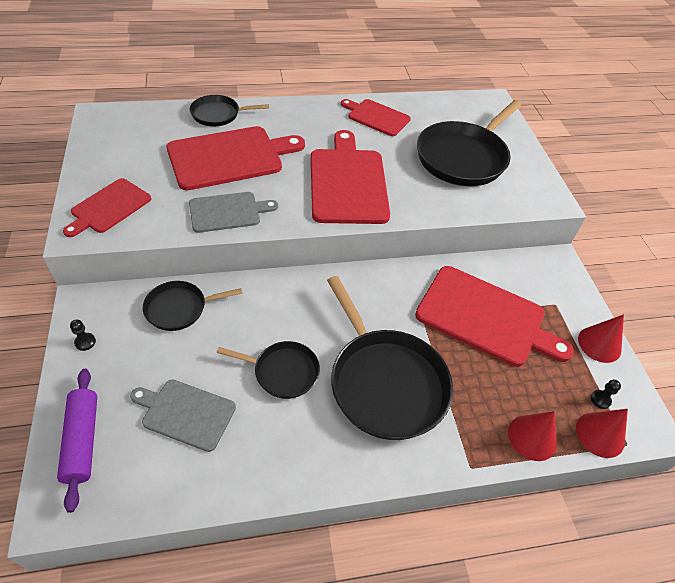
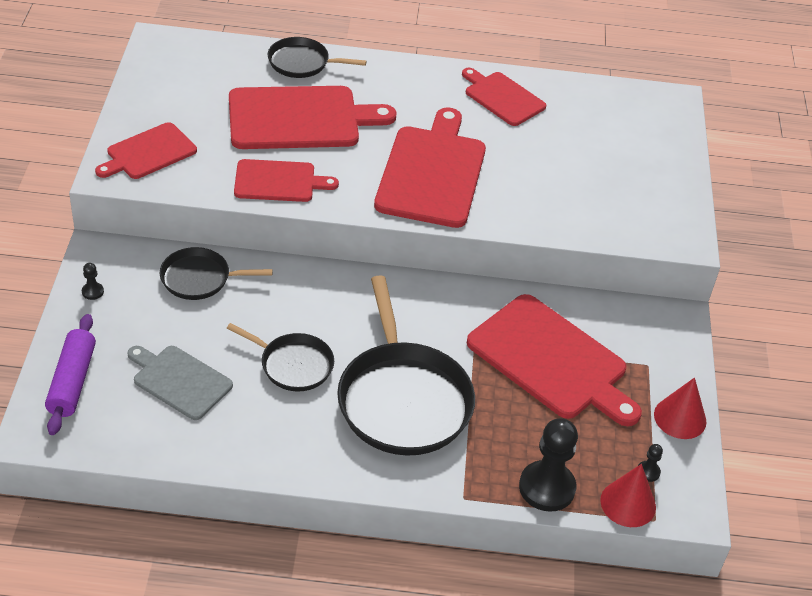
camera: 15 degrees right, 5 degrees down
(228, 212) = (278, 181): grey cutting board -> red cutting board
(463, 157) = (594, 168): black pan -> none
(532, 437) = (547, 488): red cone -> black pawn

